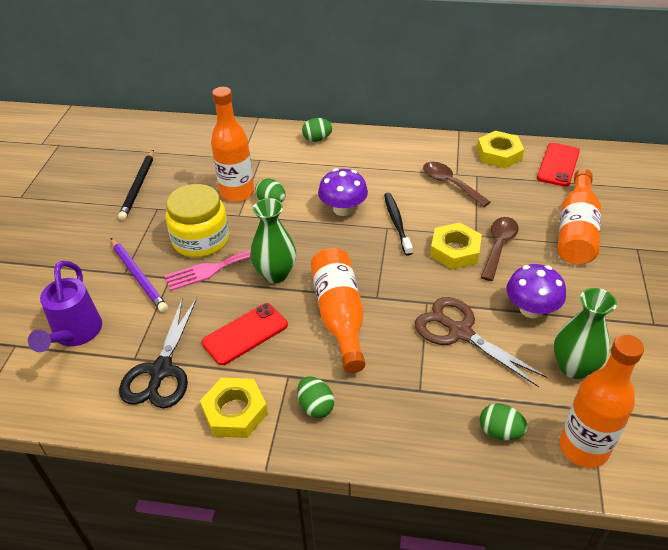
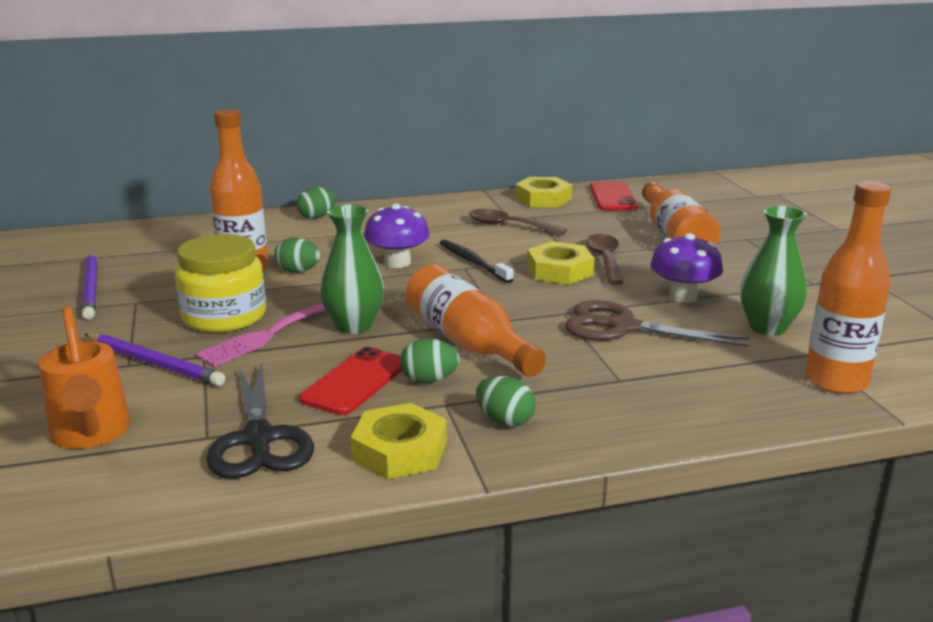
camera: 25 degrees left, 20 degrees down
(75, 335) = (91, 435): purple watering can -> orange watering can
(138, 186) = (91, 288): black pencil -> purple pencil
(500, 432) = (739, 390): green egg -> green egg (429, 380)

